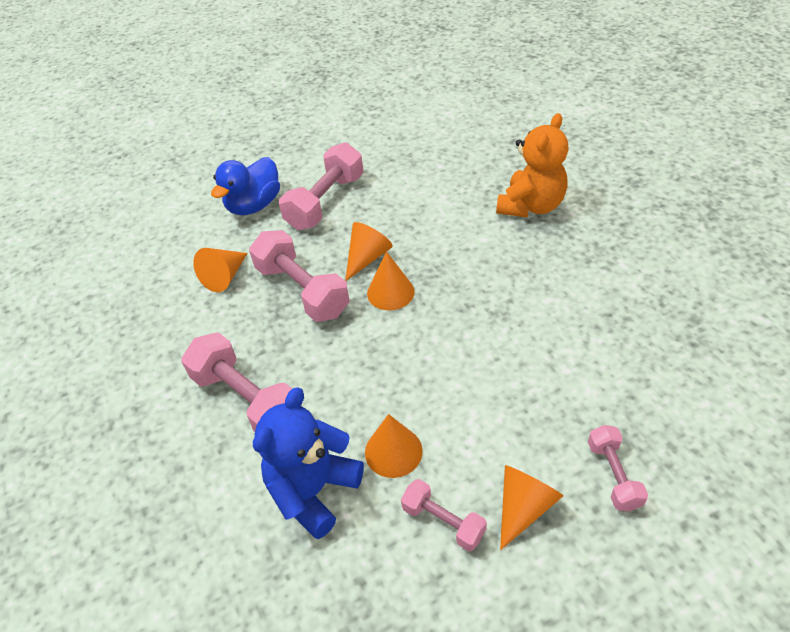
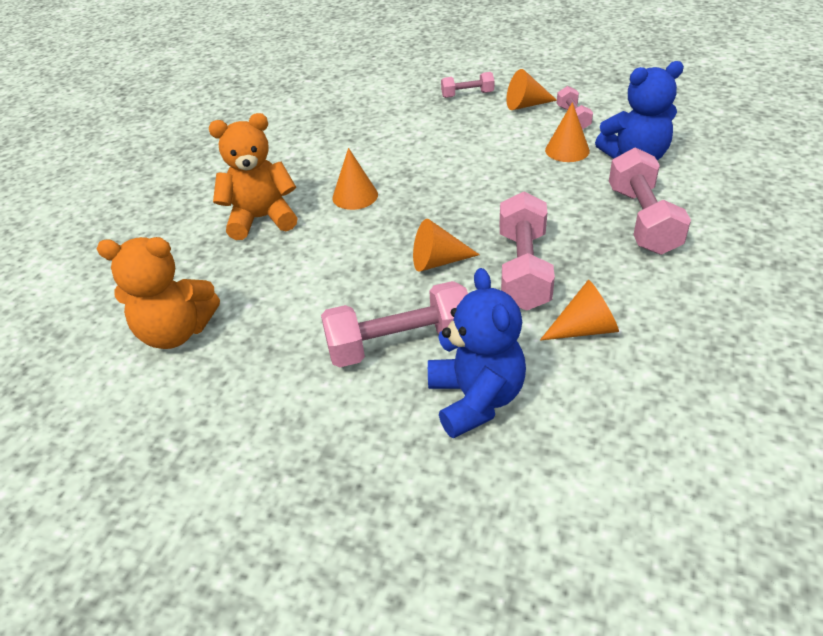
camera: 135 degrees left, 5 degrees down
(254, 205) = (475, 399): blue duck -> blue teddy bear
(390, 292) = (456, 225): orange cone -> orange cone (355, 196)
(451, 134) = (176, 332): none -> orange teddy bear
(613, 475) = (467, 95): pink dumbbell -> pink dumbbell turned 45 degrees clockwise

